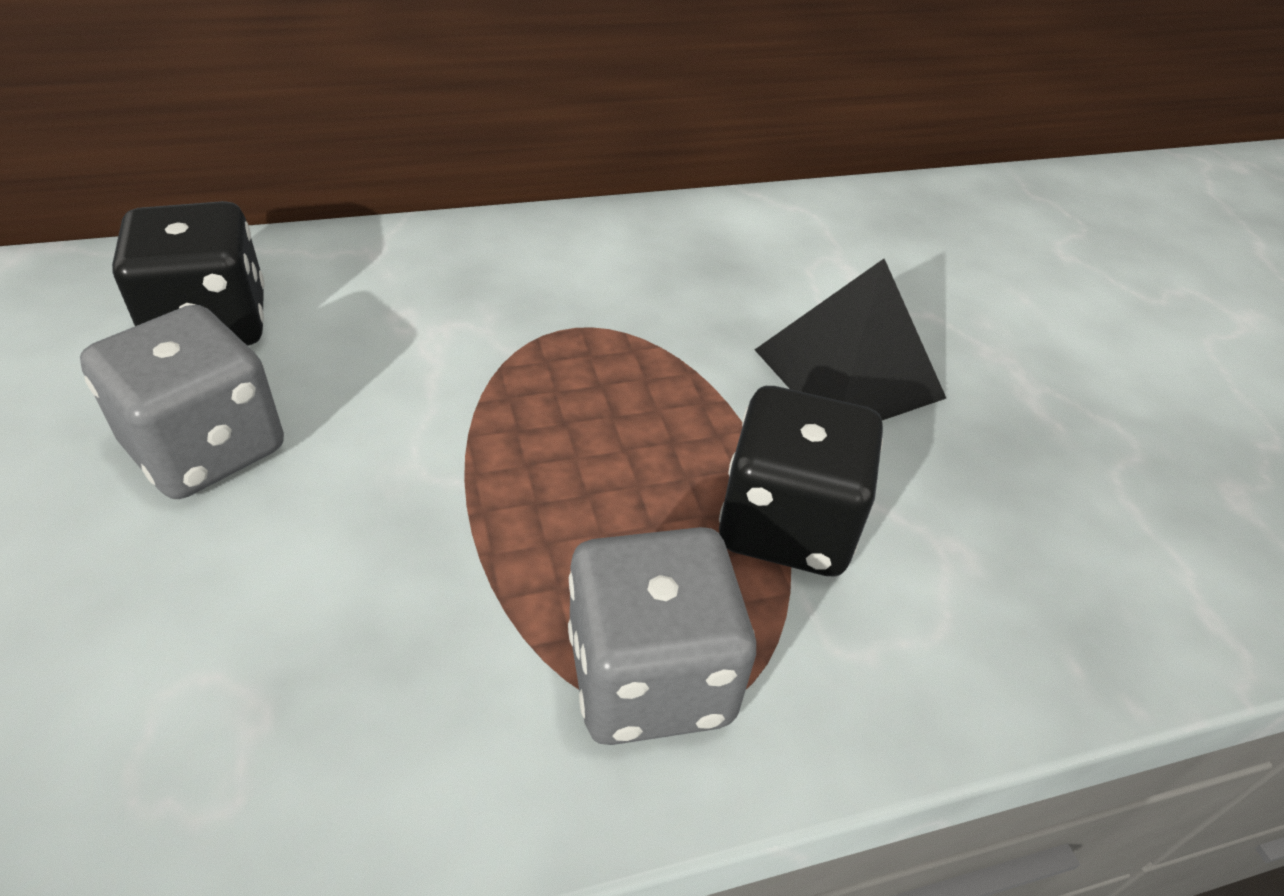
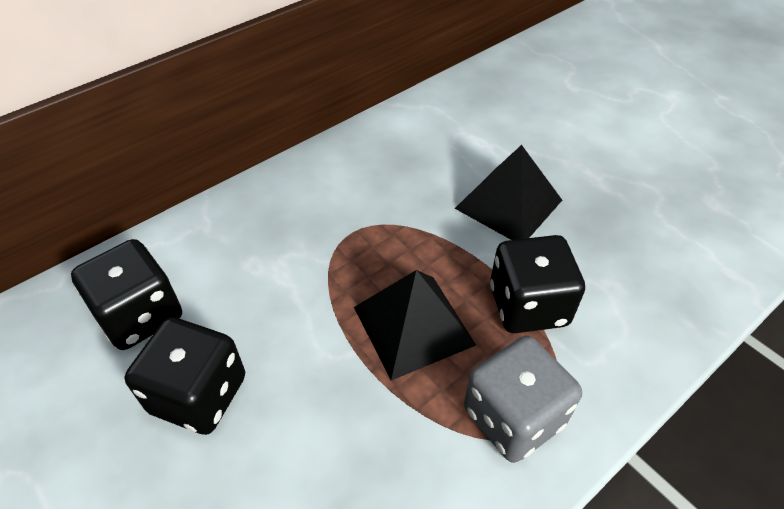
camera: 20 degrees left, 5 degrees up
(206, 448) = (199, 394): grey dice -> black dice
(578, 480) = (413, 325): none -> black pyramid

